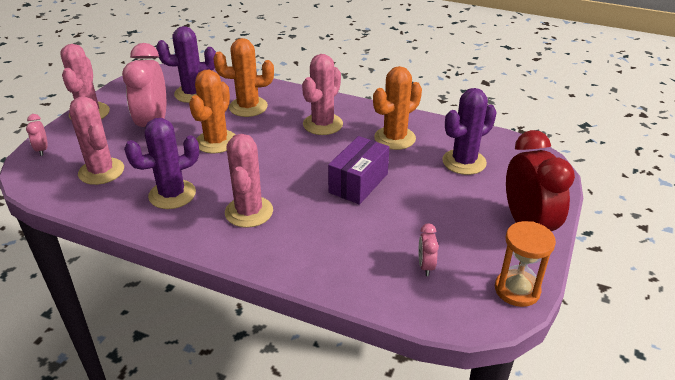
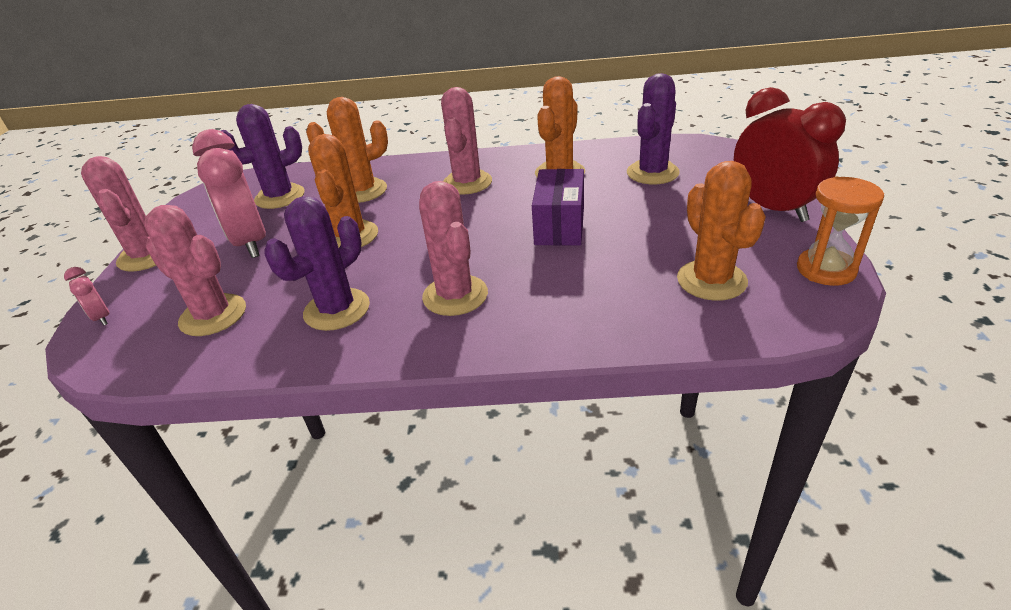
camera: 20 degrees left, 0 degrees up
(426, 266) = (711, 280): pink clock -> orange cactus

